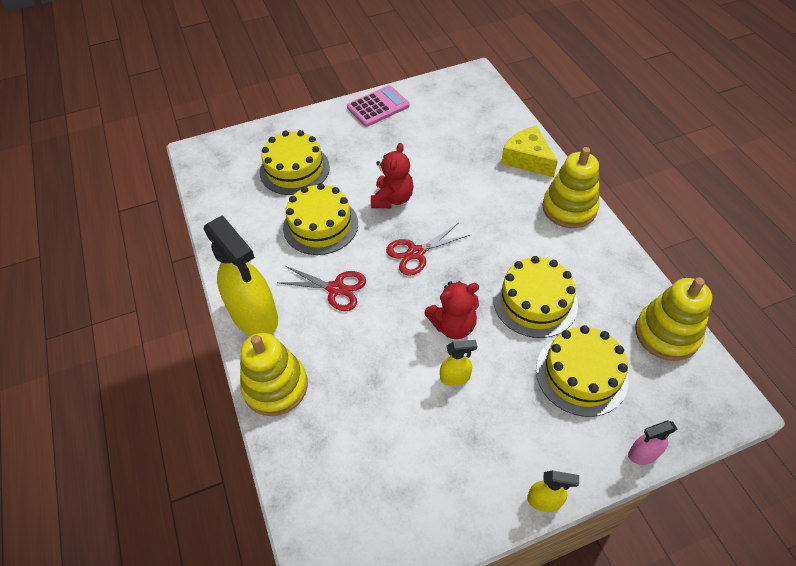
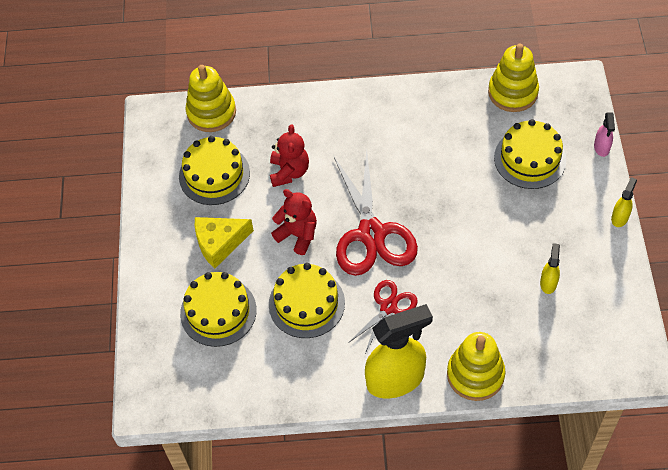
camera: 70 degrees left, 5 degrees up
(378, 107) = (158, 213): pink calculator -> none
(416, 253) = (371, 233): red scissors -> red scissors, size x1.83
(453, 325) = (458, 228): red teddy bear -> red teddy bear (289, 172)
(455, 377) = (507, 241): yellow spray bottle -> yellow spray bottle (548, 283)
(527, 159) = (294, 113): yellow cheese -> yellow cheese (219, 243)
(535, 302) = (455, 164): yellow cake -> yellow cake (214, 175)
(569, 208) = (366, 104): yellow stacking toy -> yellow stacking toy (211, 112)

